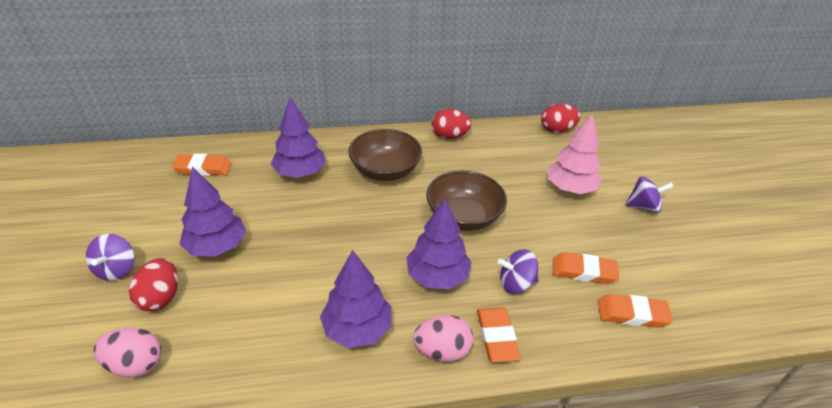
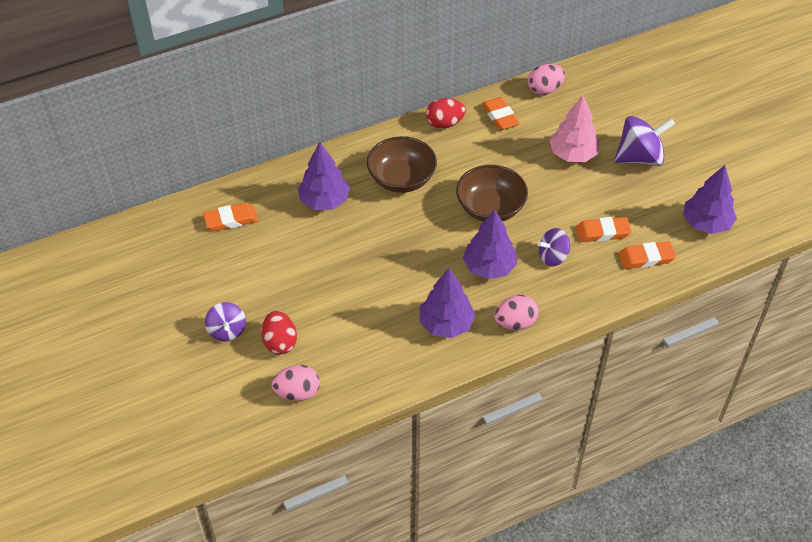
camera: 15 degrees left, 10 degrees up
(217, 246) = (295, 290): purple tree -> purple tree (706, 223)
(496, 337) = (551, 302): orange eraser -> orange eraser (500, 116)
(557, 130) = (544, 89): red egg -> pink egg
(643, 207) = (639, 158): purple spinning top -> purple spinning top, size x1.62

